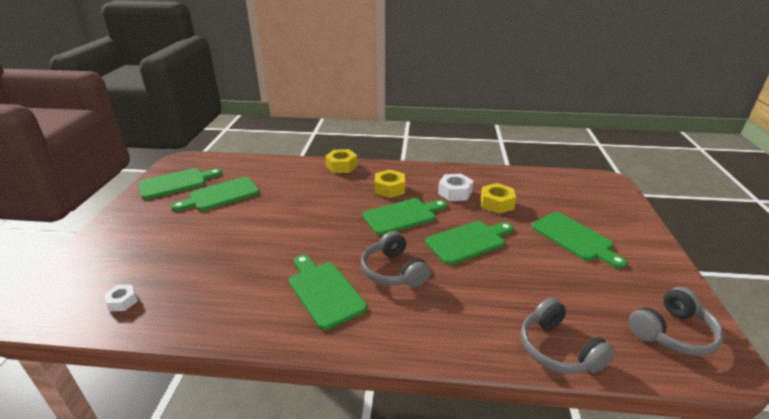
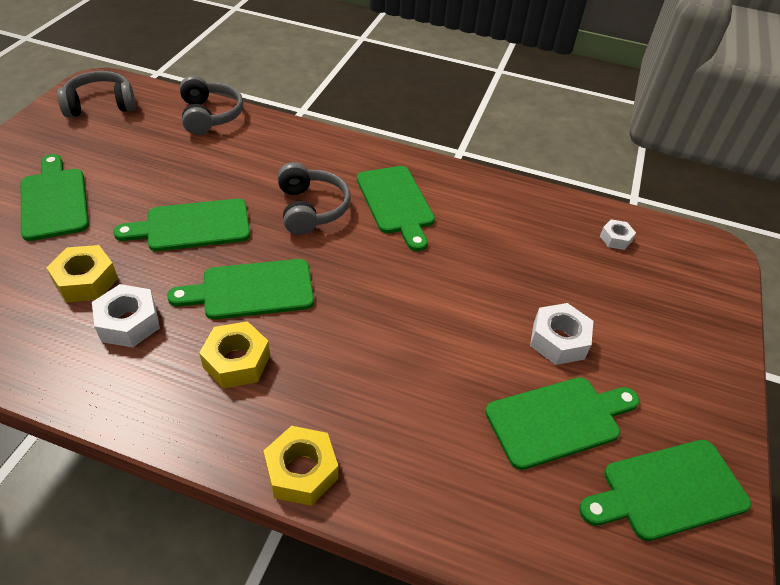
camera: 170 degrees left, 15 degrees up
(208, 225) = (558, 340): none -> white nut

